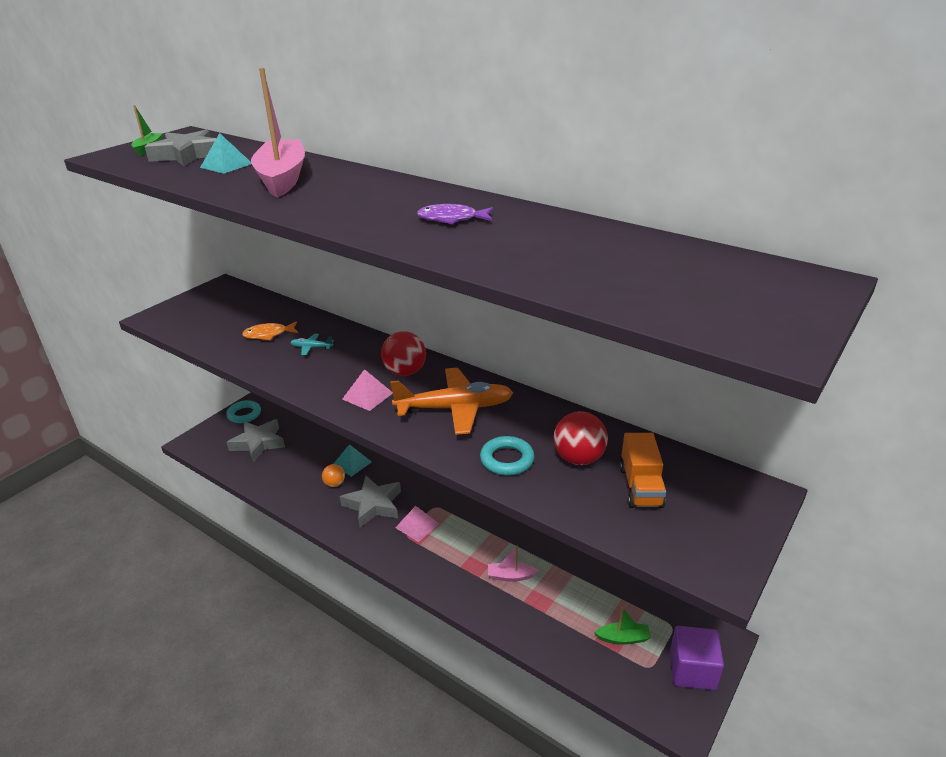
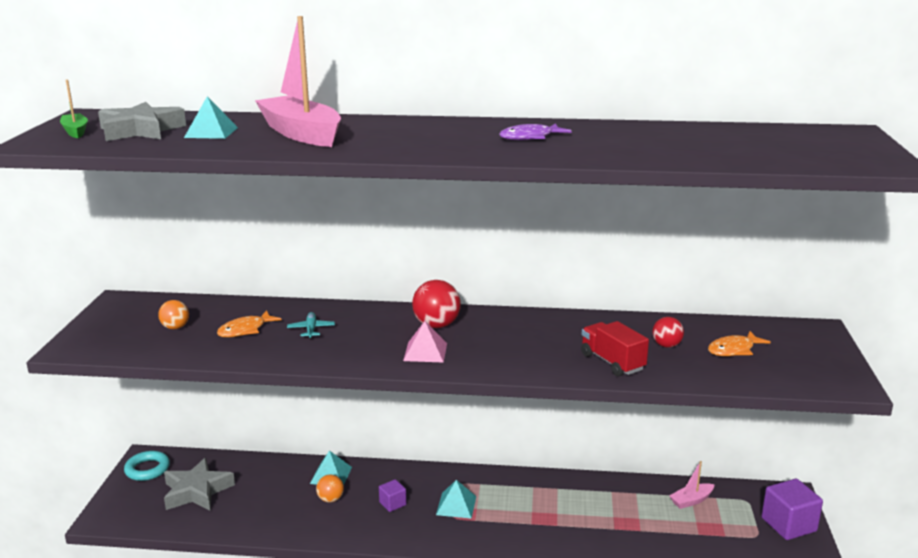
camera: 30 degrees left, 10 degrees down
(229, 319) = (175, 327): none -> orange ball
(311, 348) = (311, 329): turquoise plane -> turquoise plane turned 105 degrees clockwise
(373, 505) = (392, 504): grey star -> purple cube
(417, 525) = (456, 505): pink pyramid -> turquoise pyramid
(455, 408) = (520, 340): orange plane -> none
(507, 460) = (612, 362): turquoise ring -> red truck
(510, 576) = (584, 514): pink boat -> pink boat (691, 500)
(578, 458) = (666, 345): red ball -> red ball, size x0.61
(623, 638) = (719, 524): green boat -> none
(640, 487) = (733, 350): orange truck -> orange fish

